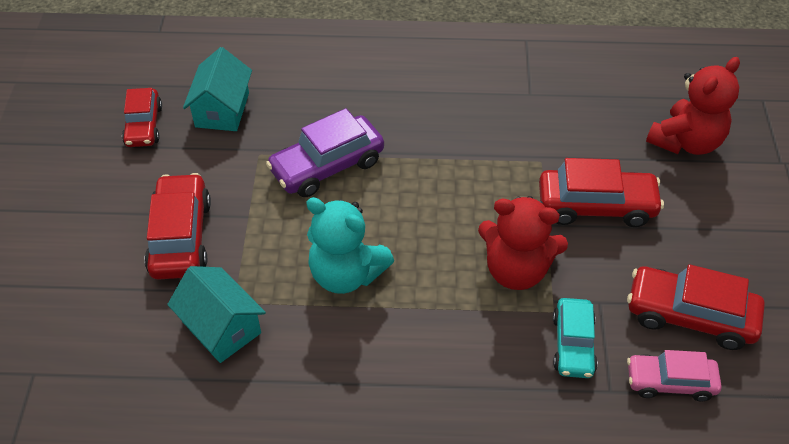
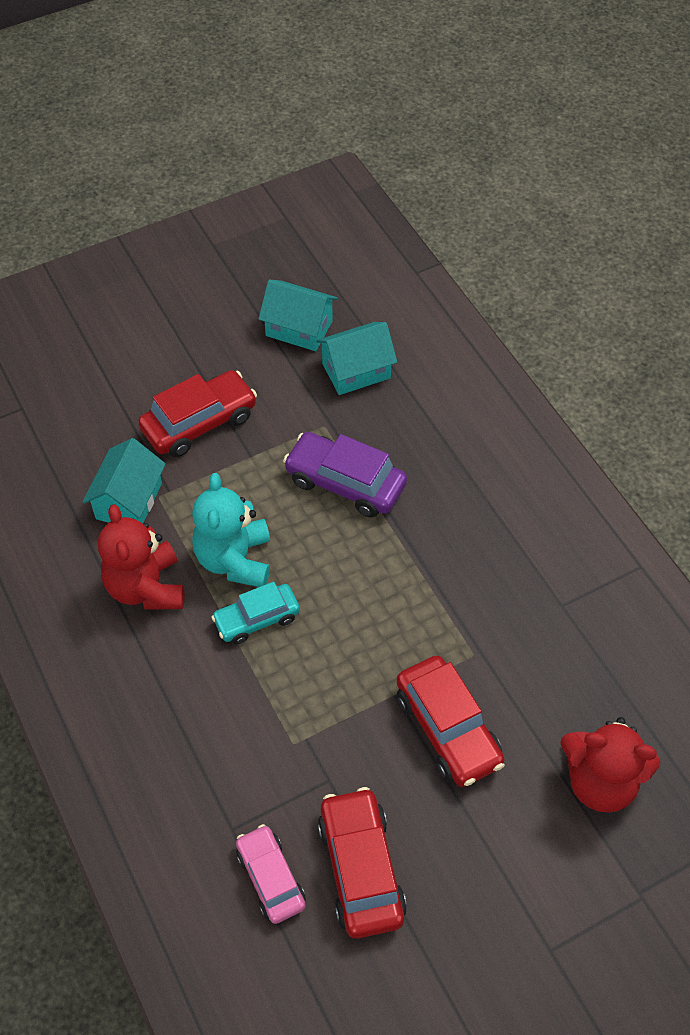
camera: 60 degrees right, 5 degrees up
(144, 126) = (299, 328): red car -> turquoise house
(516, 270) = (322, 692): red teddy bear -> red teddy bear (146, 587)
(573, 344) = (265, 776): turquoise car -> turquoise car (257, 619)

